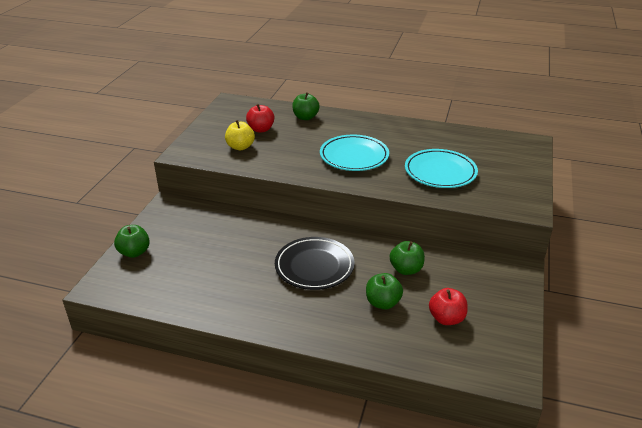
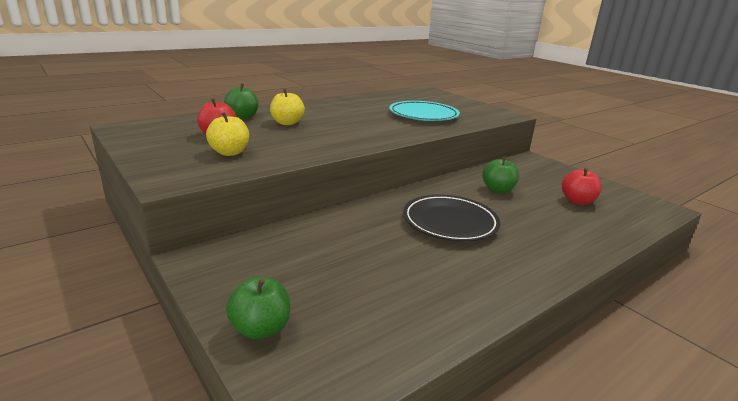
camera: 55 degrees left, 10 degrees down
(320, 135) = (287, 123): none -> yellow apple
(354, 156) = (349, 125): turquoise plate -> none
(383, 303) = (536, 215): green apple -> none

